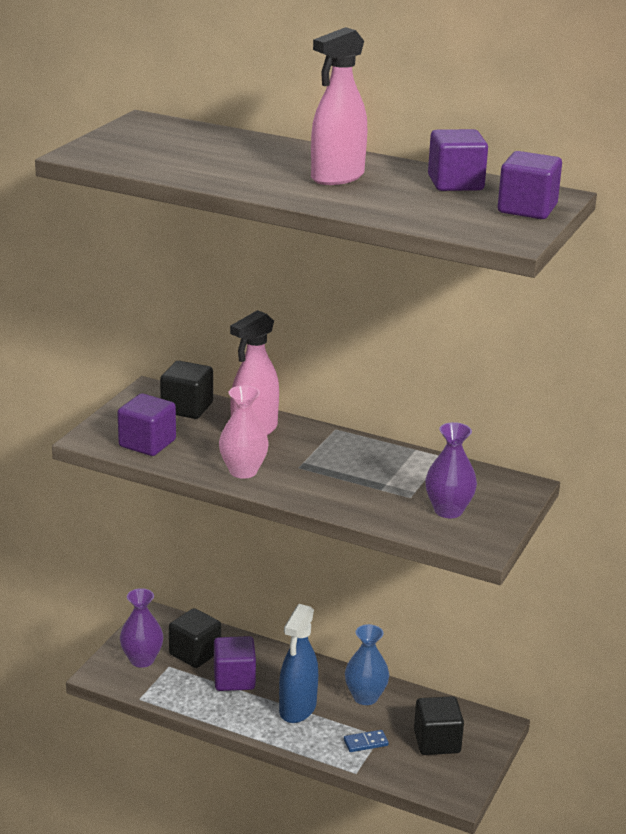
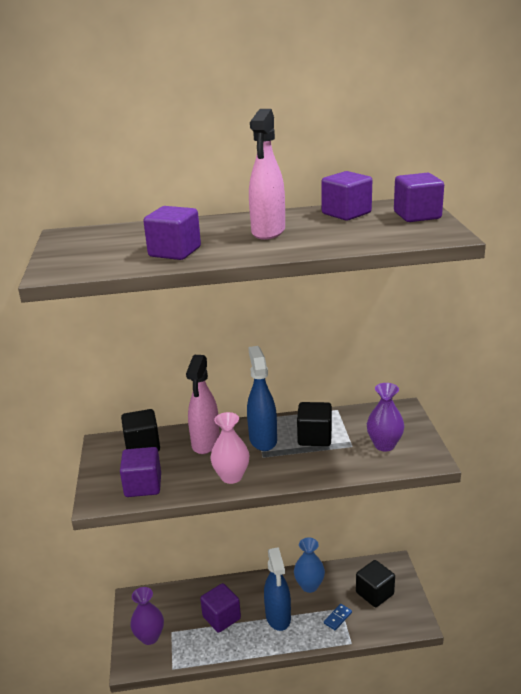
camera: 30 degrees left, 0 degrees up
(195, 653) = (180, 612): black cube -> black cube (314, 437)
(213, 169) = (175, 252): none -> purple cube
(318, 452) = (263, 440): none -> blue spray bottle

